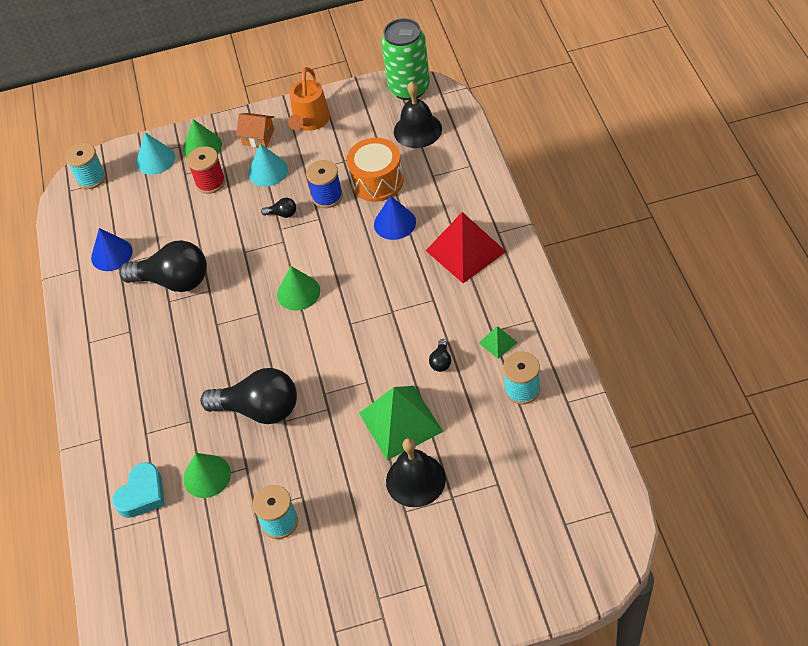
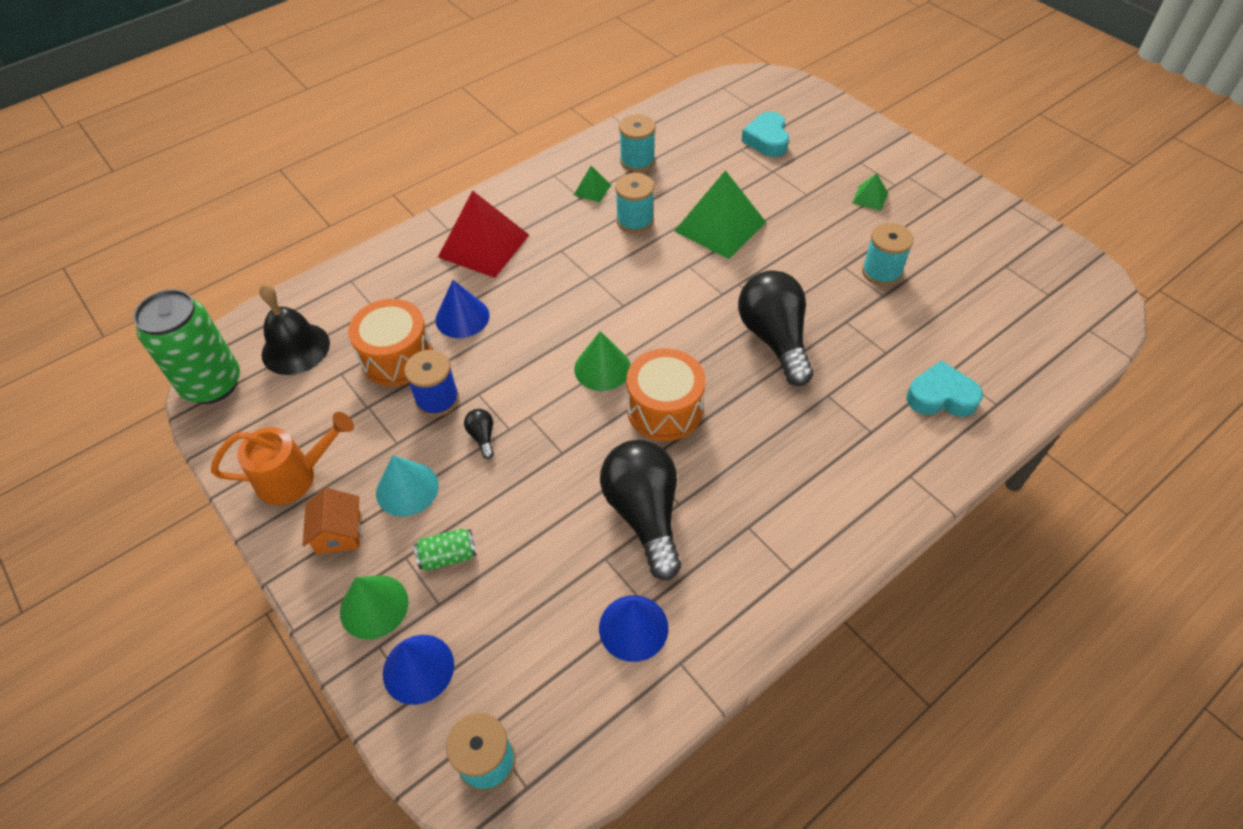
camera: 120 degrees left, 0 degrees up
(155, 159) = (418, 668): turquoise cone -> blue cone
(207, 476) = (879, 349): green cone -> none
(210, 182) = (448, 556): red spool -> green can
(241, 317) = (664, 409): none -> orange drum
(372, 564) = (870, 198): none -> green pyramid
(415, 480) = (772, 197): black bell -> none
(441, 361) = (635, 220): black light bulb -> turquoise spool
(501, 513) = (767, 140): none -> turquoise heart

